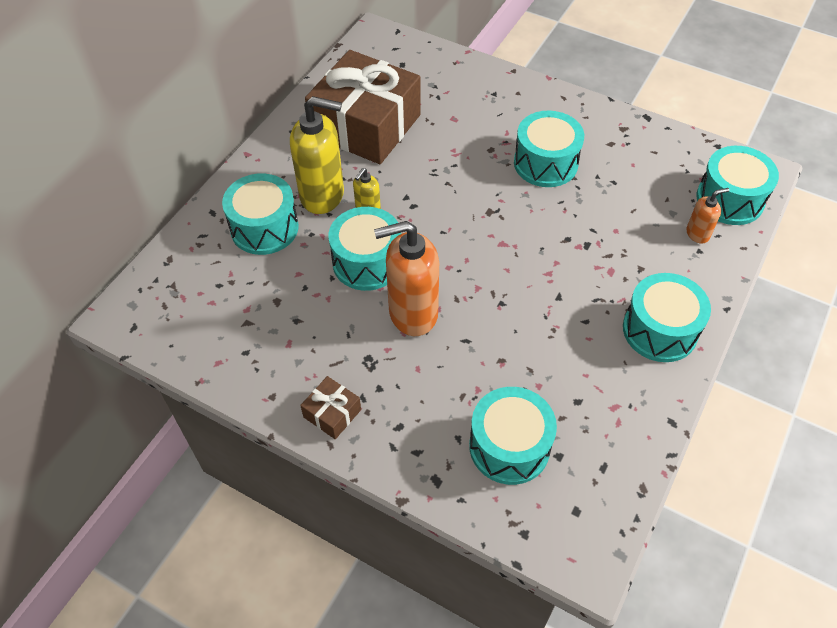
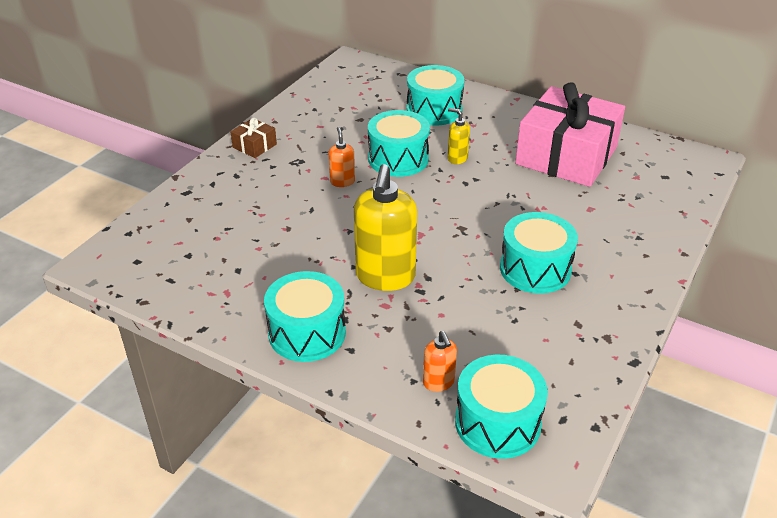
camera: 90 degrees right, 15 degrees down
(323, 195) = (472, 135): yellow soap dispenser -> yellow soap dispenser (385, 277)
(366, 125) = (566, 156): brown gift -> pink gift
(412, 313) = (342, 182): orange soap dispenser -> orange soap dispenser, size x0.48
(509, 446) = (204, 228): turquoise drum -> none

